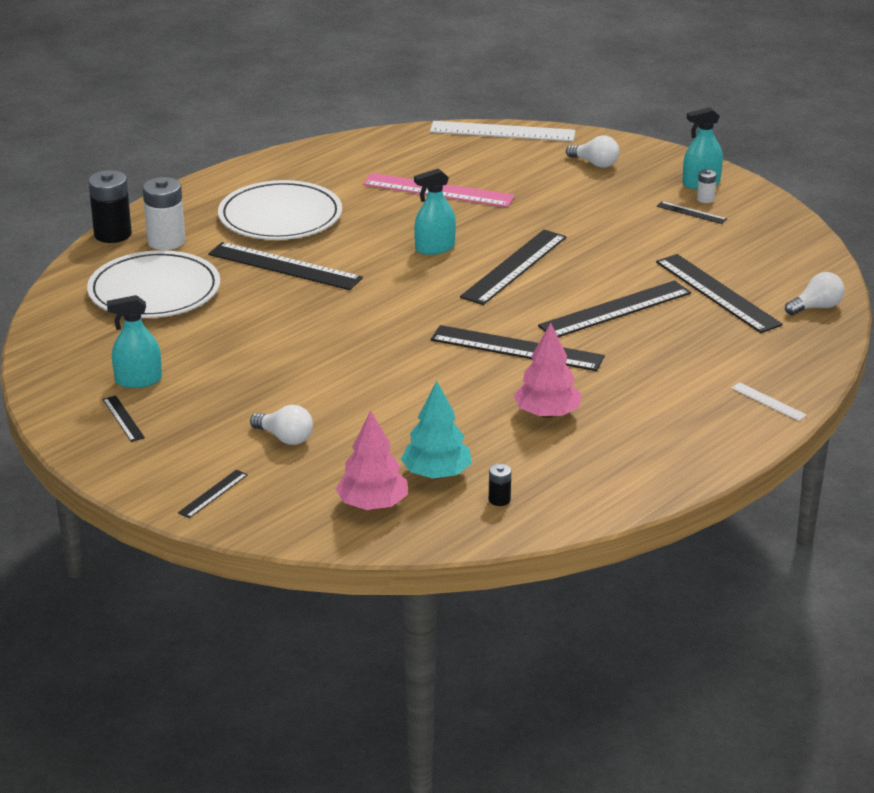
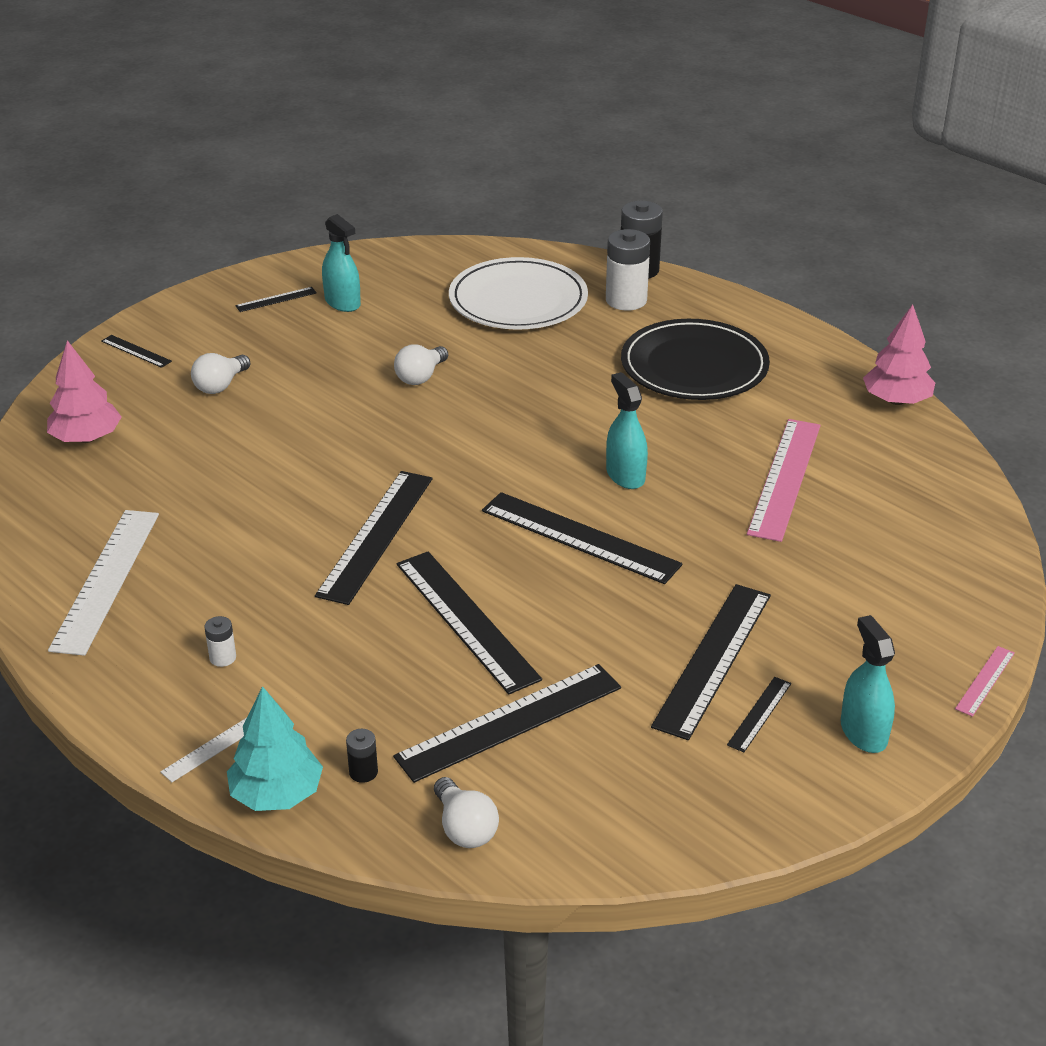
camera: 90 degrees right, 5 degrees up
(138, 380) = (342, 302): turquoise spray bottle -> turquoise spray bottle turned 150 degrees clockwise
(280, 216) = (694, 366): white plate -> black plate
(284, 266) = (574, 373): black ruler -> black ruler (713, 659)
(436, 474) = (128, 477): turquoise tree -> turquoise tree (276, 794)
(499, 500) = (67, 517): black battery -> black battery (363, 772)
(502, 131) = (986, 535): white ruler -> white ruler (106, 580)
(547, 414) = (227, 554): pink tree -> pink tree (896, 400)
(595, 163) = (904, 621): white light bulb -> white light bulb (421, 377)
(647, 146) = (985, 680): none -> pink ruler
(705, 199) = (809, 733): white battery -> white battery (223, 658)

